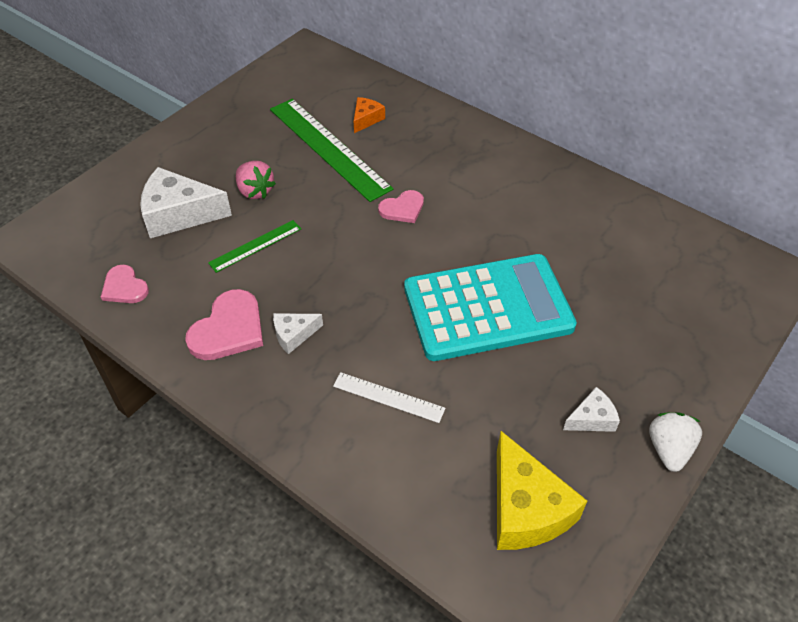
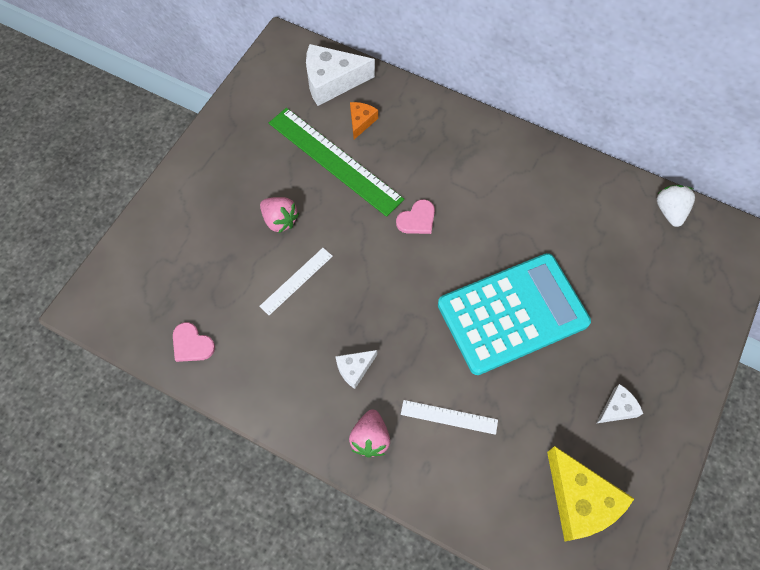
camera: 10 degrees left, 15 degrees up
(179, 214) = (217, 257): white cheese -> white cheese (332, 81)
(228, 329) = (296, 372): pink heart -> none
(255, 246) = (296, 280): green ruler -> white ruler
(291, 404) = (370, 438): none -> pink strawberry
(669, 449) = (681, 426): white strawberry -> white strawberry (669, 211)

